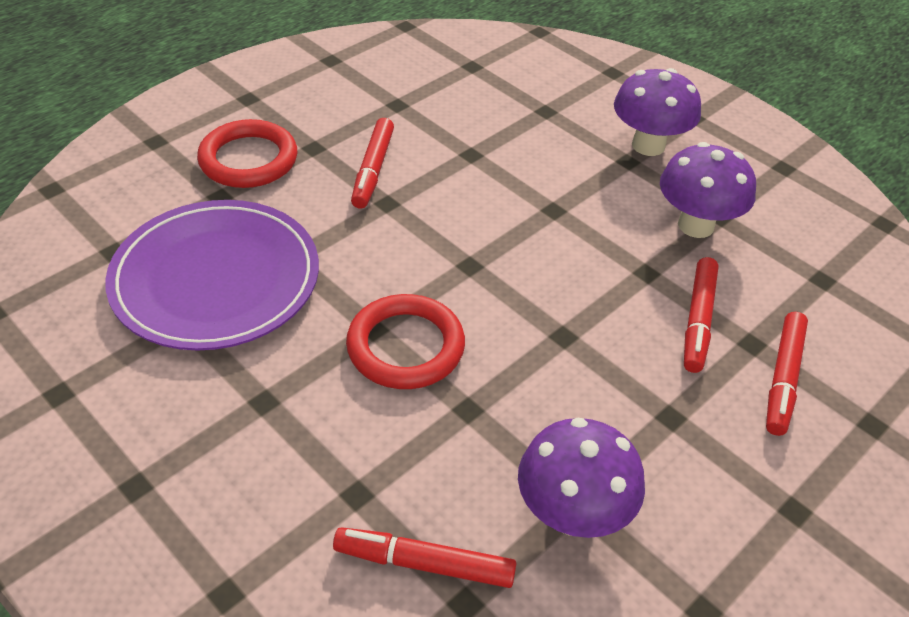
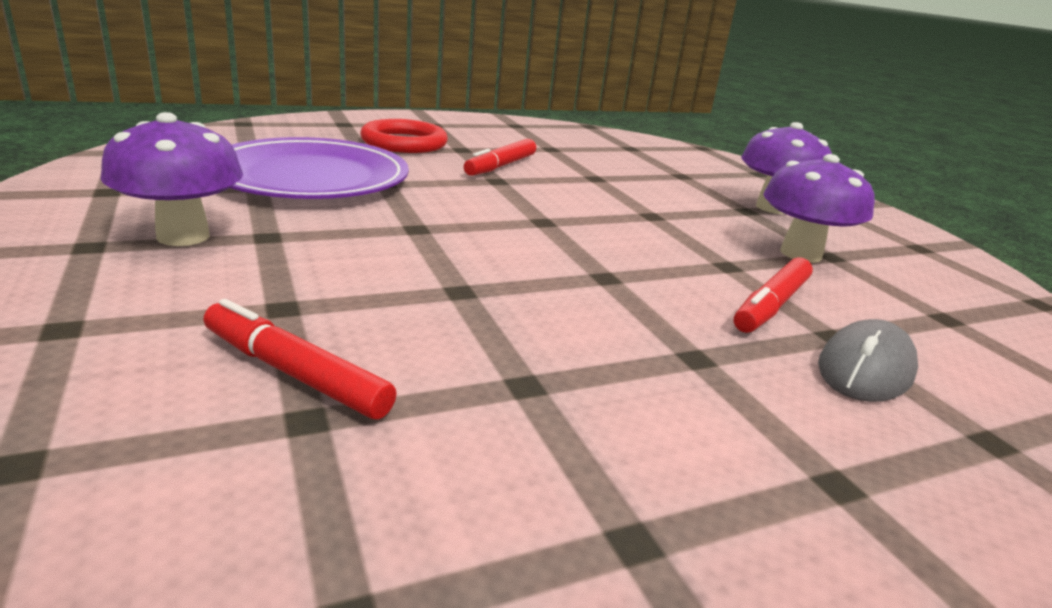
camera: 20 degrees right, 20 degrees down
(405, 346) = (435, 243): red ring -> none
(572, 514) = (511, 391): purple mushroom -> purple mushroom (183, 236)
(782, 379) = (865, 370): red marker -> grey mouse

